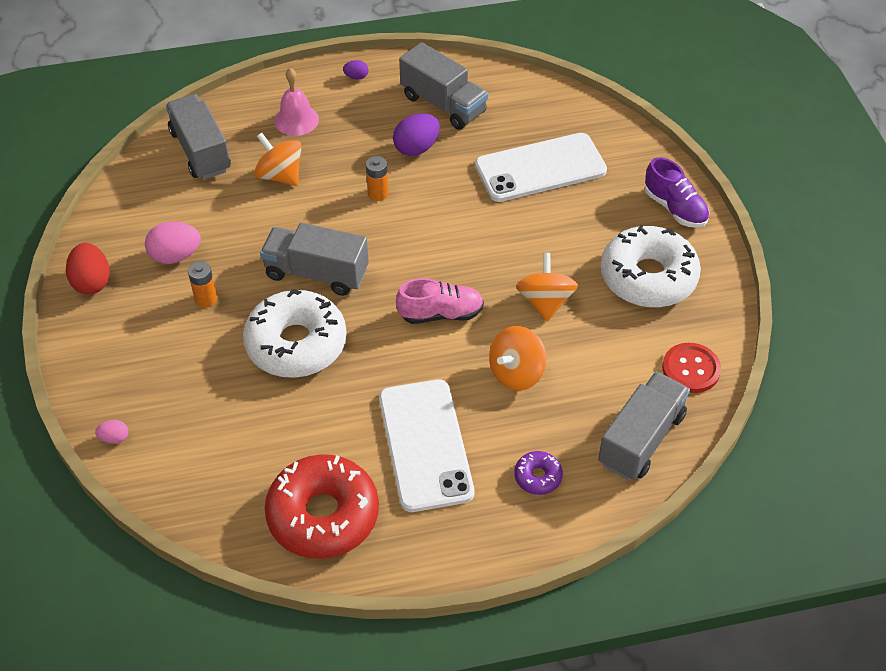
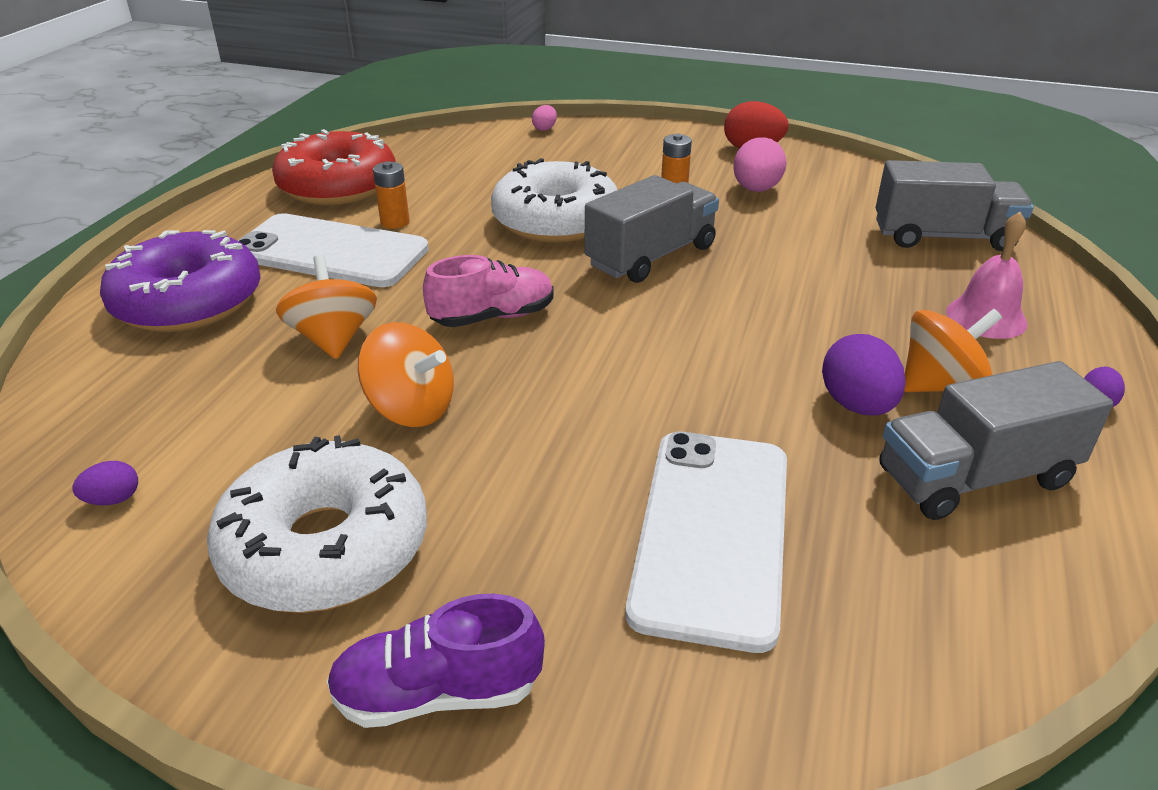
camera: 120 degrees right, 15 degrees down
(280, 175) = (859, 276): orange spinning top -> orange spinning top (940, 385)
(378, 193) = (768, 338): orange battery -> orange battery (395, 222)
(441, 314) = (493, 317): pink shoe -> pink shoe turned 135 degrees counterclockwise
(538, 477) = (188, 302): purple donut -> purple donut, size x2.29
(641, 439) = (103, 395): grey truck -> none
(691, 369) = (113, 499): red button -> purple egg

